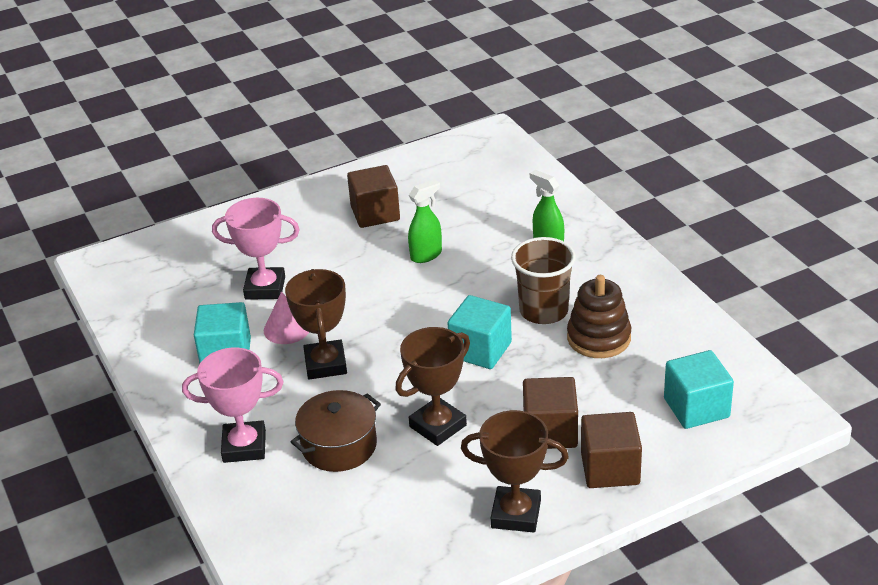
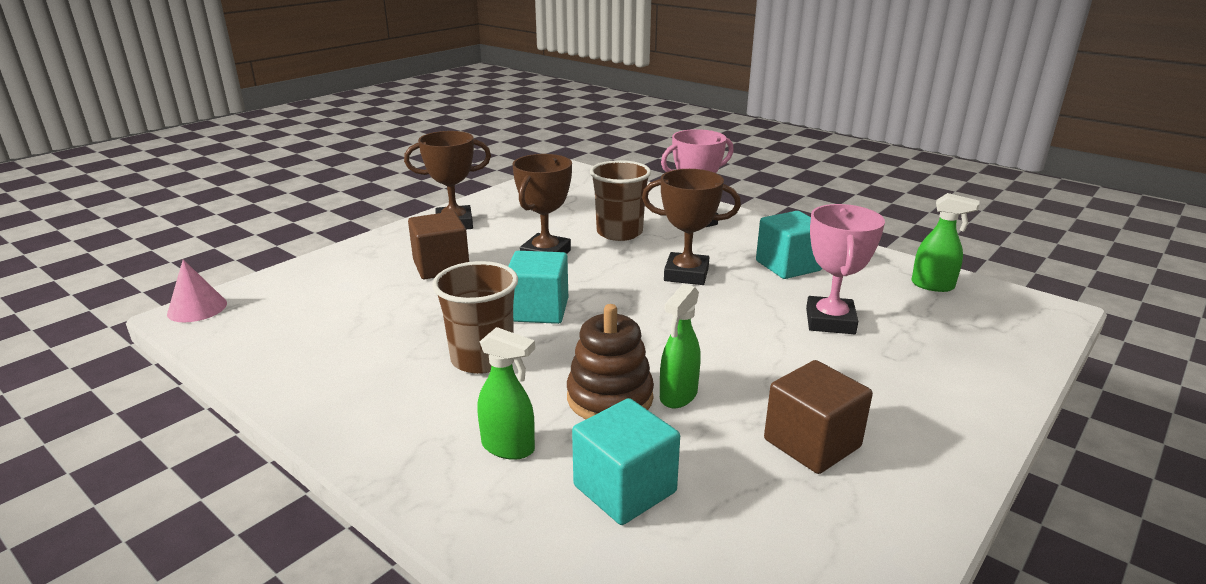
camera: 155 degrees right, 10 degrees down
(140, 303) = (933, 286): none -> green spray bottle
(265, 288) = (830, 321): pink trophy -> pink trophy turned 60 degrees counterclockwise
(287, 328) = (757, 292): pink cone -> pink cone (197, 308)
(325, 364) = (686, 274): brown trophy -> brown trophy turned 45 degrees counterclockwise
(339, 446) = (619, 233): brown pot -> brown cup
(599, 338) = (406, 343): brown stacking toy -> brown stacking toy (610, 398)
(610, 468) = (381, 254): brown cube -> none
(696, 408) = (294, 303): turquoise cube -> turquoise cube (624, 489)

